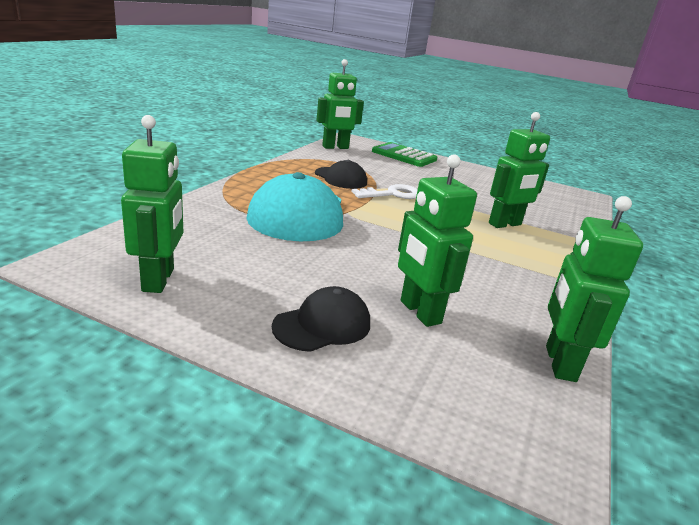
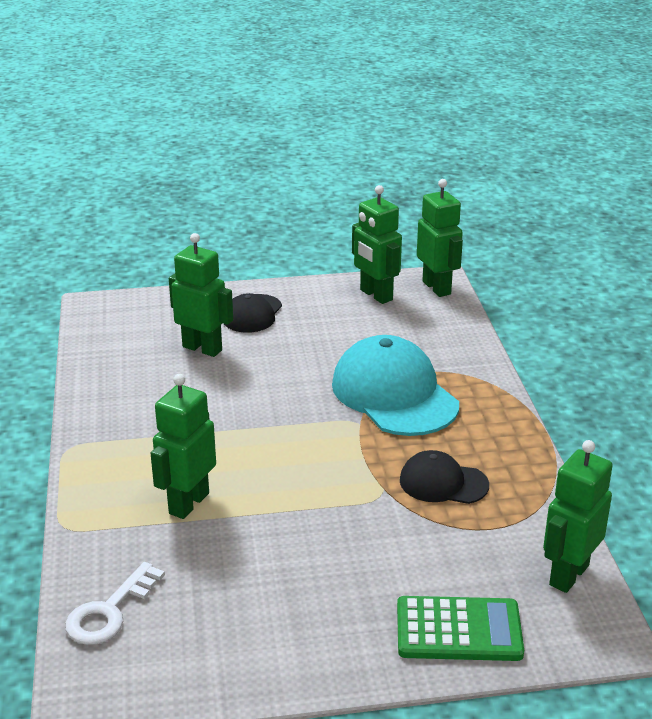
camera: 150 degrees right, 5 degrees up
(392, 194) = (354, 486): white key -> white key (109, 612)
(559, 363) = (93, 355): green robot -> green robot (437, 288)

